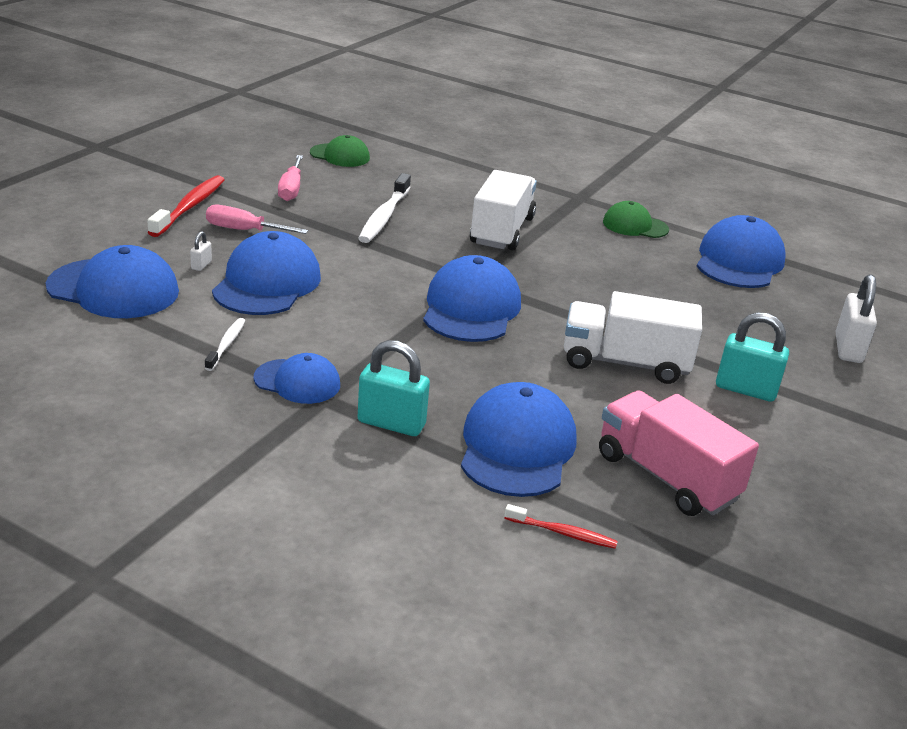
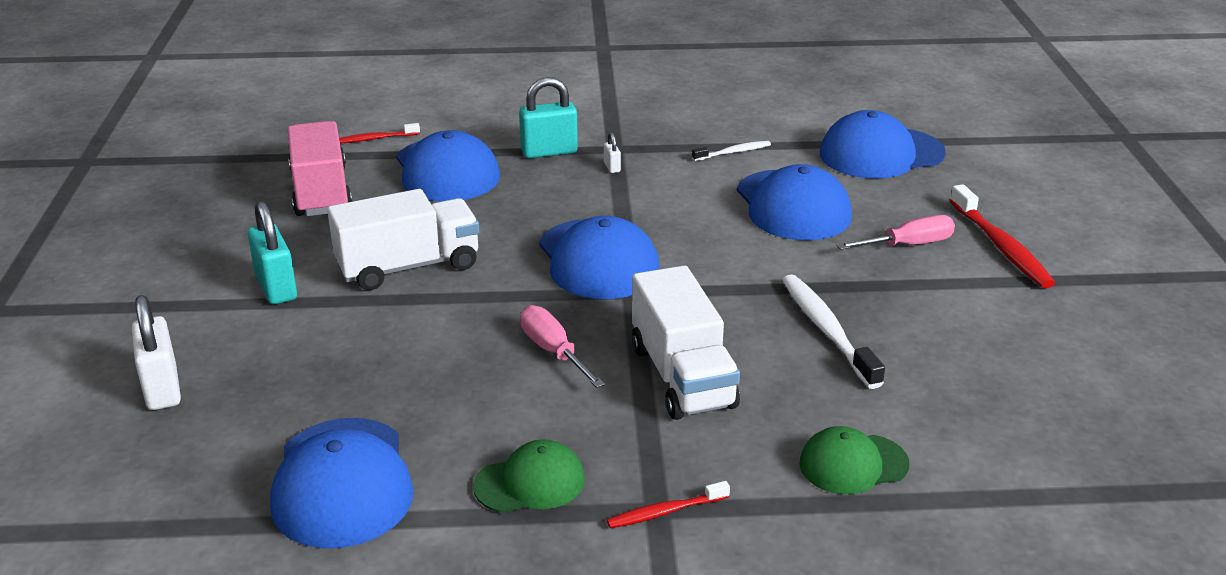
camera: 150 degrees right, 0 degrees up
(201, 265) = (868, 197): white padlock -> white padlock (612, 167)
(226, 344) = (733, 152): white toothbrush -> white toothbrush turned 90 degrees counterclockwise
(291, 189) = (974, 319): pink screwdriver -> pink screwdriver (554, 352)
(297, 382) = (647, 150): blue cap -> none
(340, 155) = (1040, 409): green cap -> green cap (853, 464)
(577, 195) = (665, 512): none -> red toothbrush
(666, 477) = (321, 192): pink truck -> pink truck turned 120 degrees counterclockwise
(745, 389) = (276, 288): turquoise padlock -> turquoise padlock turned 75 degrees clockwise

